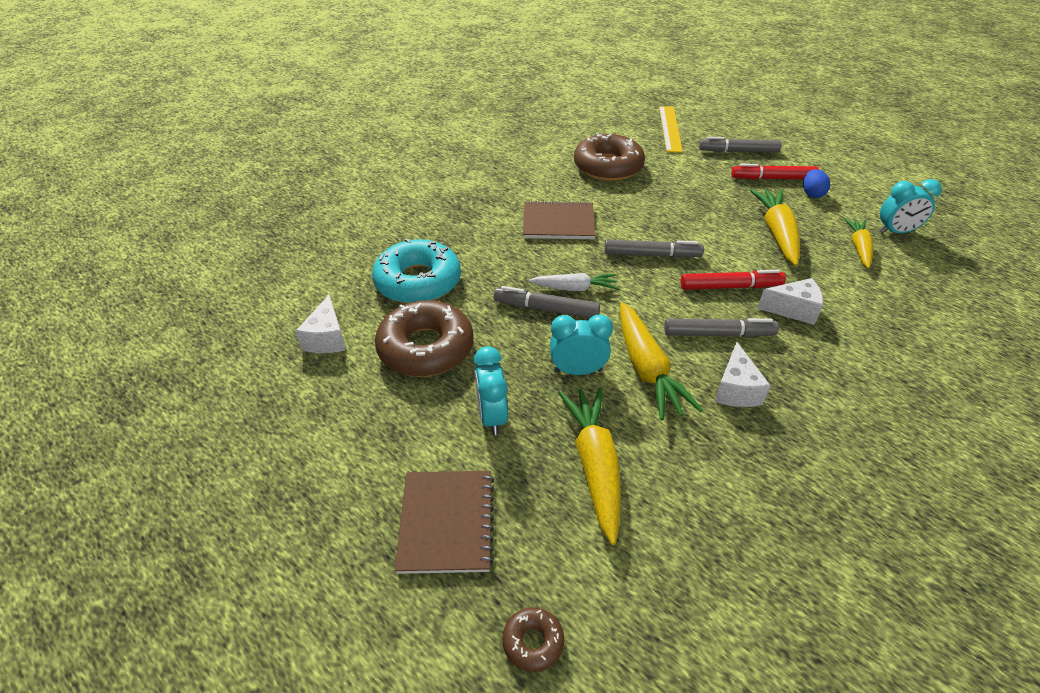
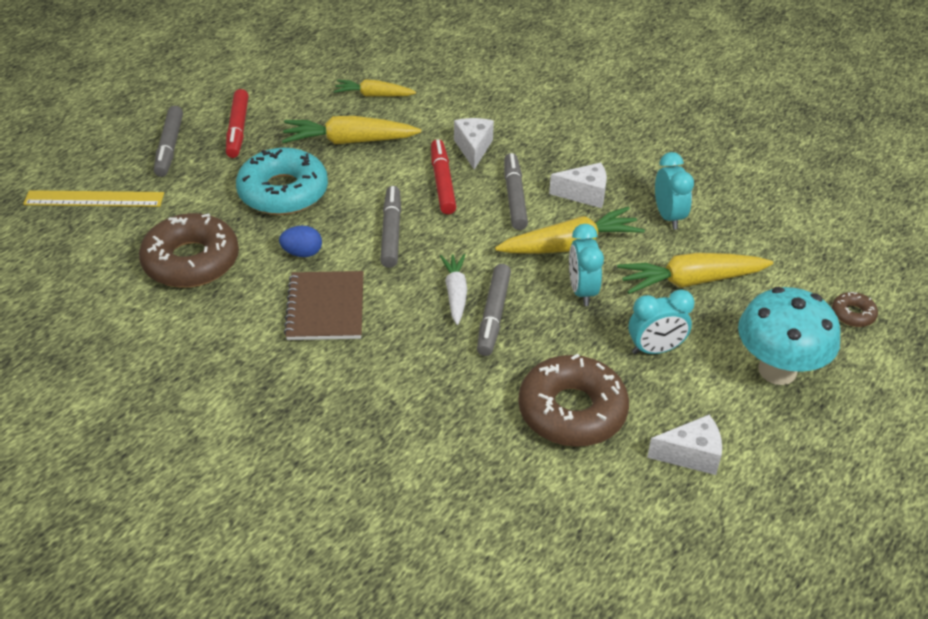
camera: 95 degrees left, 0 degrees up
(327, 338) = (572, 507): white cheese -> white cheese (691, 455)
(418, 281) = (455, 434): turquoise donut -> turquoise donut (283, 192)
(446, 522) = (777, 370): brown notebook -> turquoise mushroom
(812, 194) = (273, 107): blue egg -> blue egg (302, 253)
(896, 232) = (346, 69): turquoise clock -> turquoise clock (668, 217)

